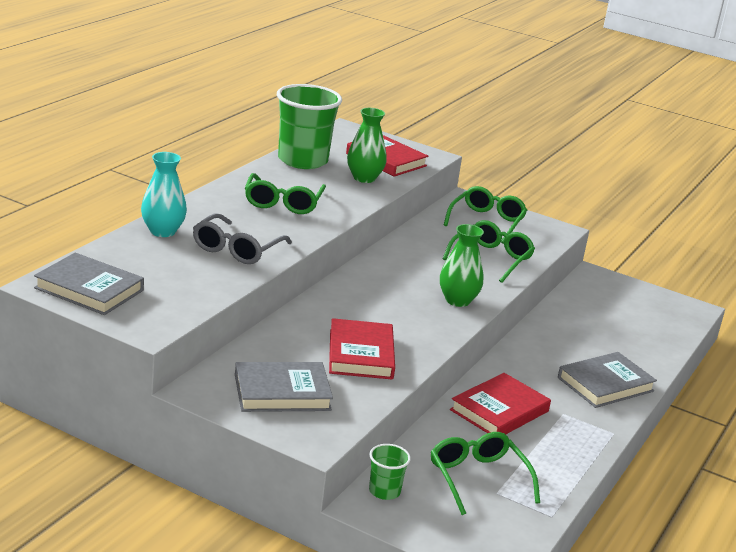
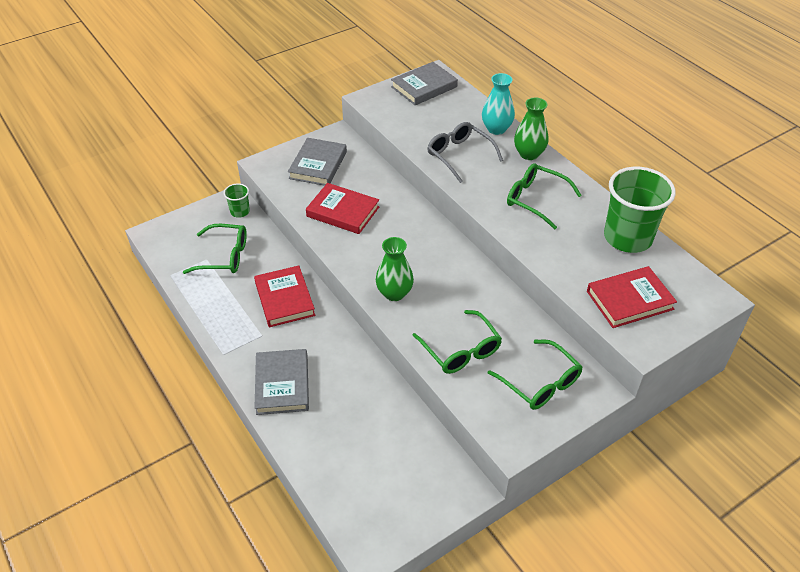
camera: 120 degrees right, 20 degrees up
(364, 178) = (583, 267): green vase -> green vase (529, 154)

